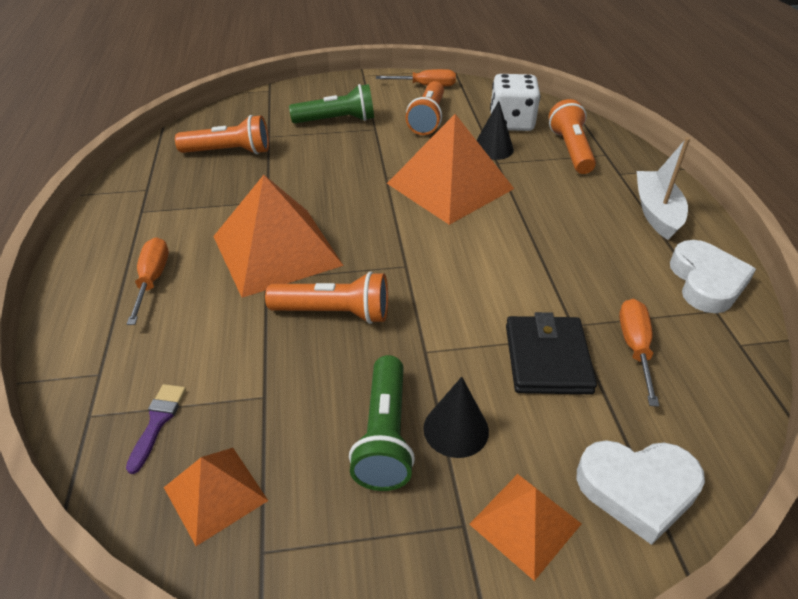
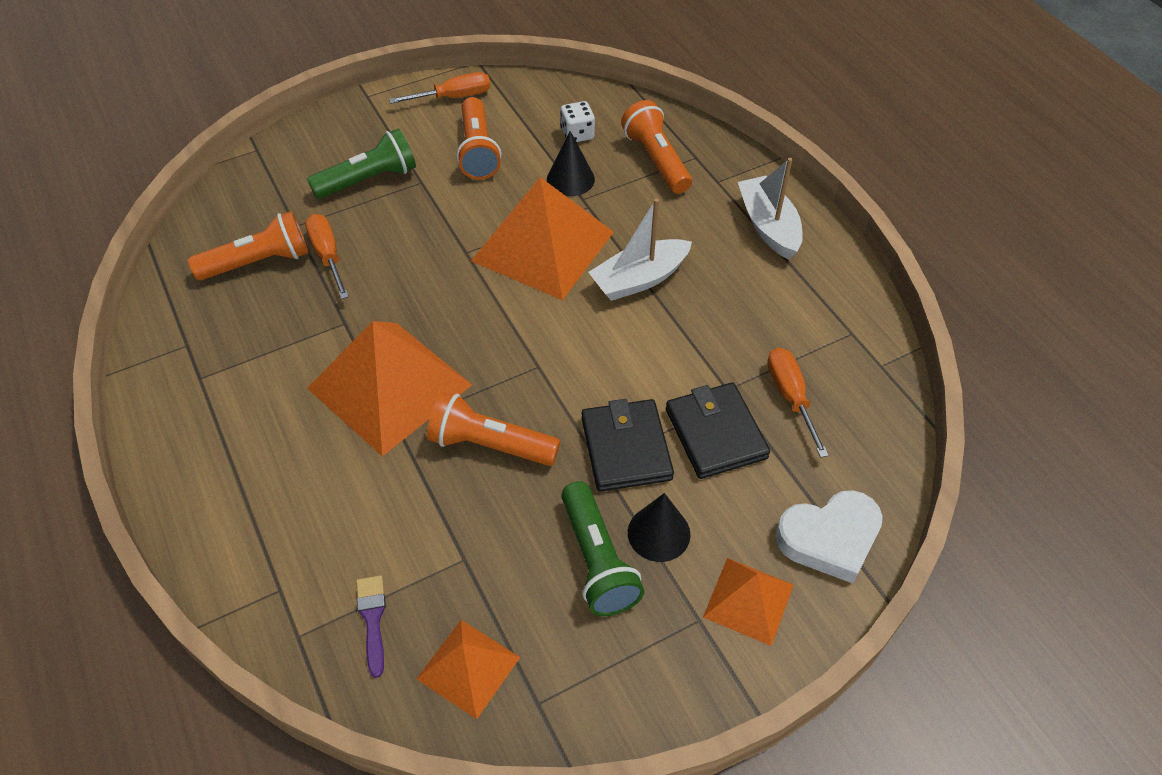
camera: 20 degrees left, 10 degrees up
(152, 280) = (270, 464): orange screwdriver -> orange screwdriver (328, 256)
(334, 312) = (489, 444): orange flashlight -> orange flashlight turned 150 degrees counterclockwise
(455, 348) = (626, 448): none -> black wallet
(511, 123) = (577, 134): white dice -> white dice, size x0.56
(522, 225) = (639, 279): none -> white boat
(706, 282) = (836, 302): white heart -> none

